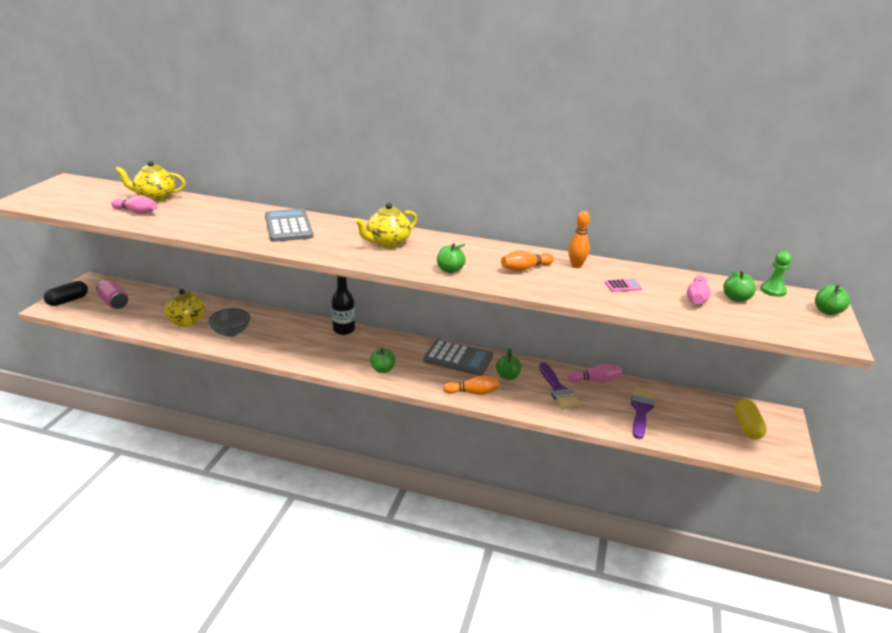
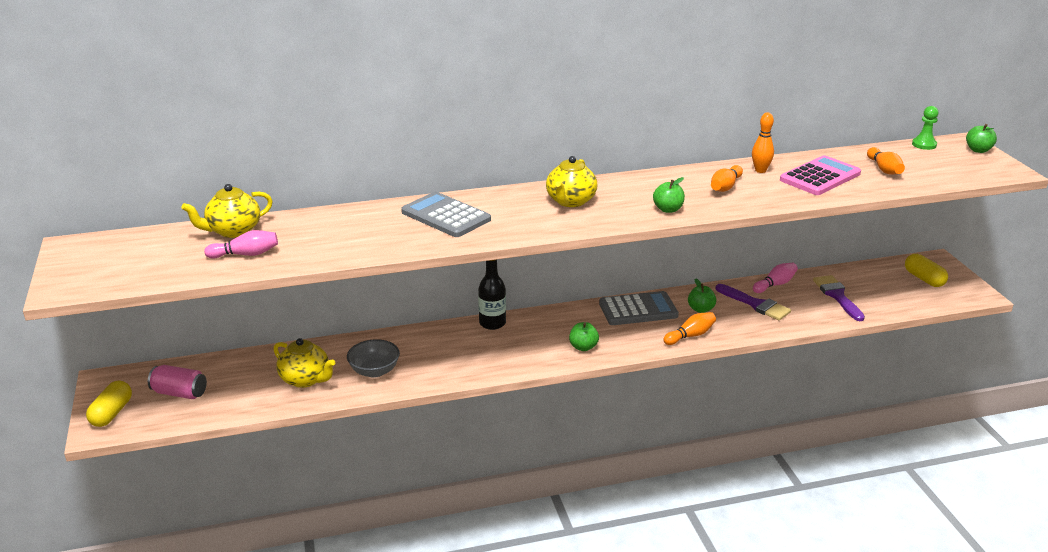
camera: 30 degrees left, 0 degrees up
(68, 301) = (111, 413): black capsule -> yellow capsule
(623, 286) = (820, 177): pink calculator -> pink calculator, size x2.30
(696, 298) = (884, 169): pink bowling pin -> orange bowling pin
(736, 298) = (909, 160): green apple -> none

